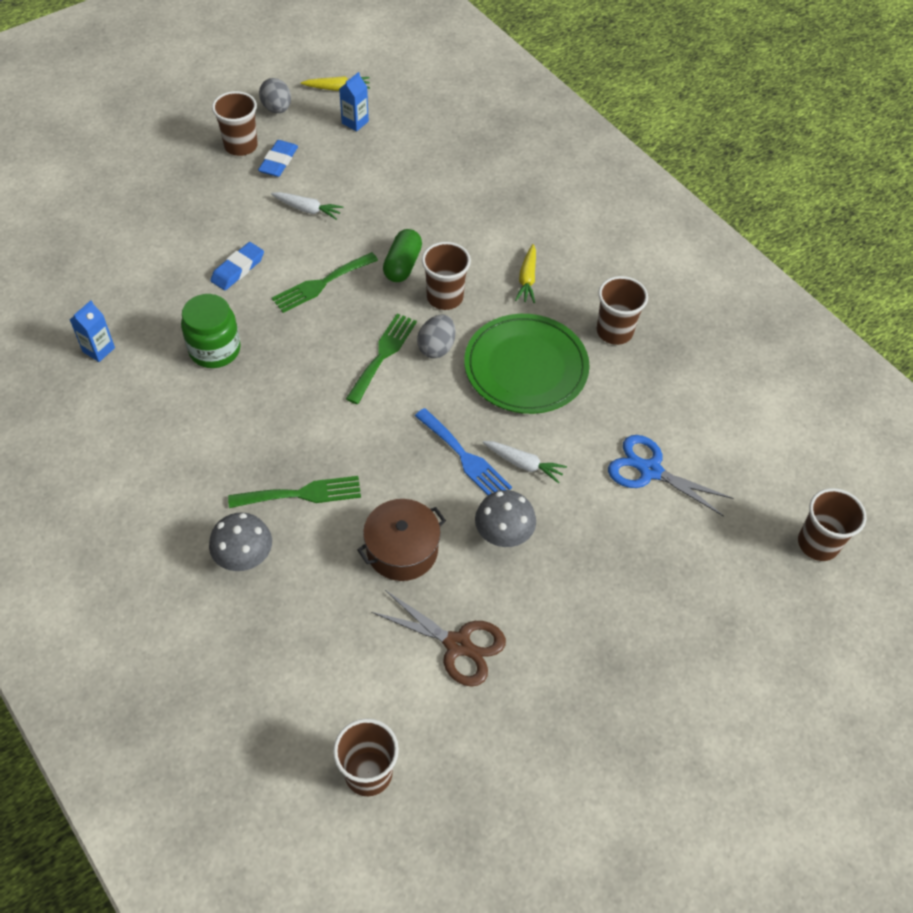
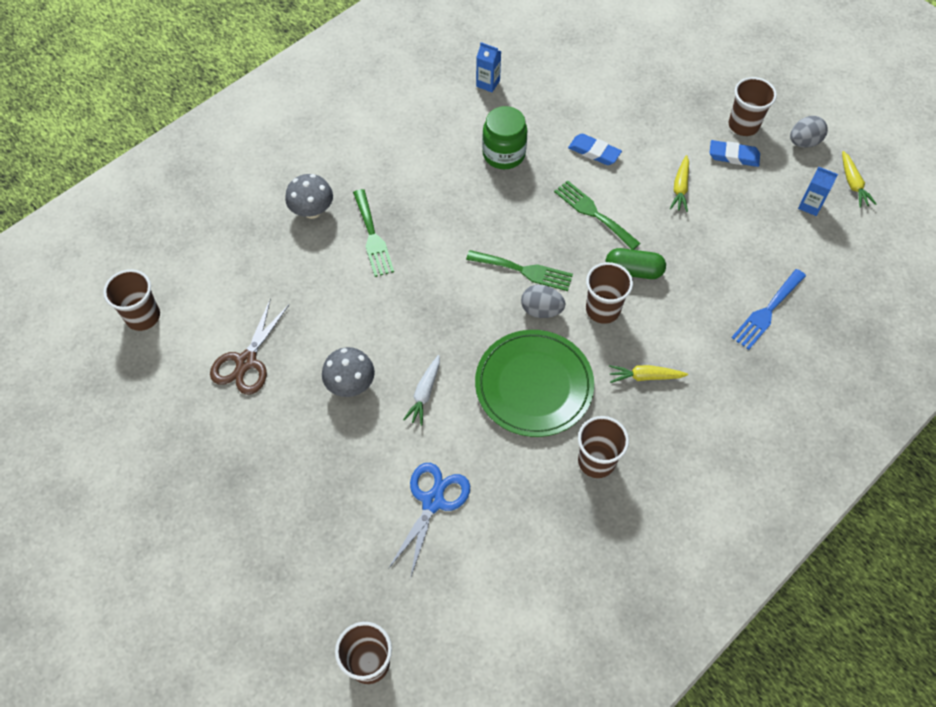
camera: 85 degrees right, 5 degrees up
(307, 209) = (680, 188): white carrot -> yellow carrot
(402, 550) = (328, 312): brown pot -> none
(465, 457) = (425, 346): blue fork -> blue fork (767, 312)

